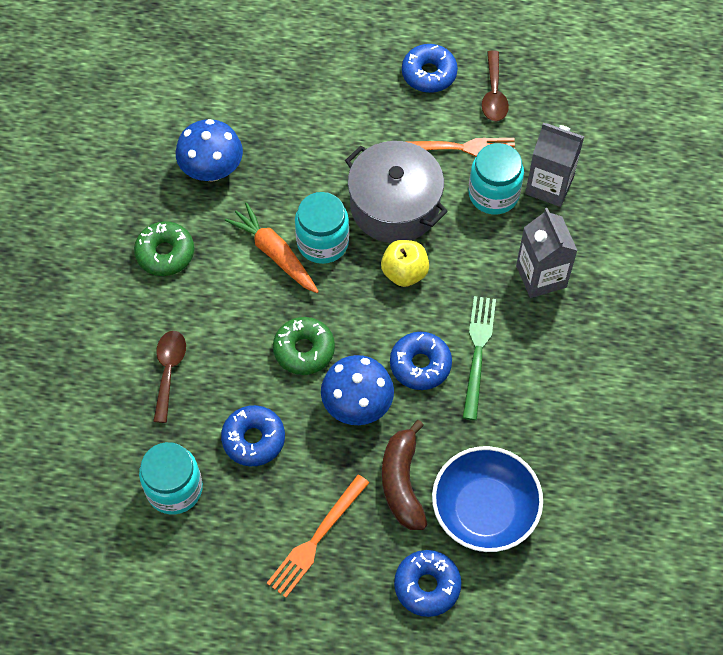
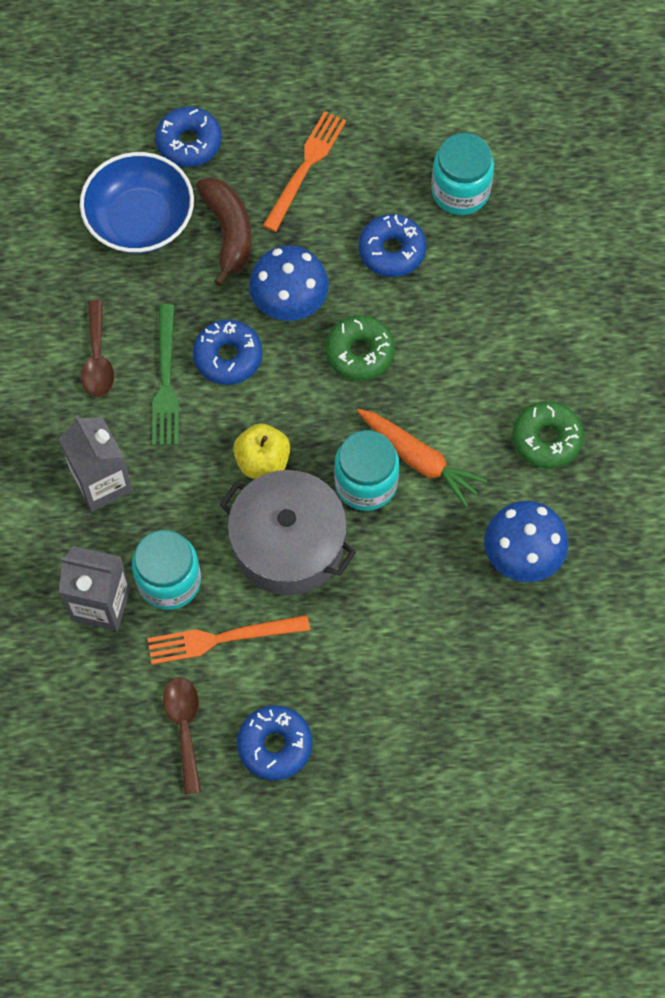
camera: 170 degrees right, 5 degrees up
(169, 371) = (501, 306): brown spoon -> brown spoon (97, 358)

